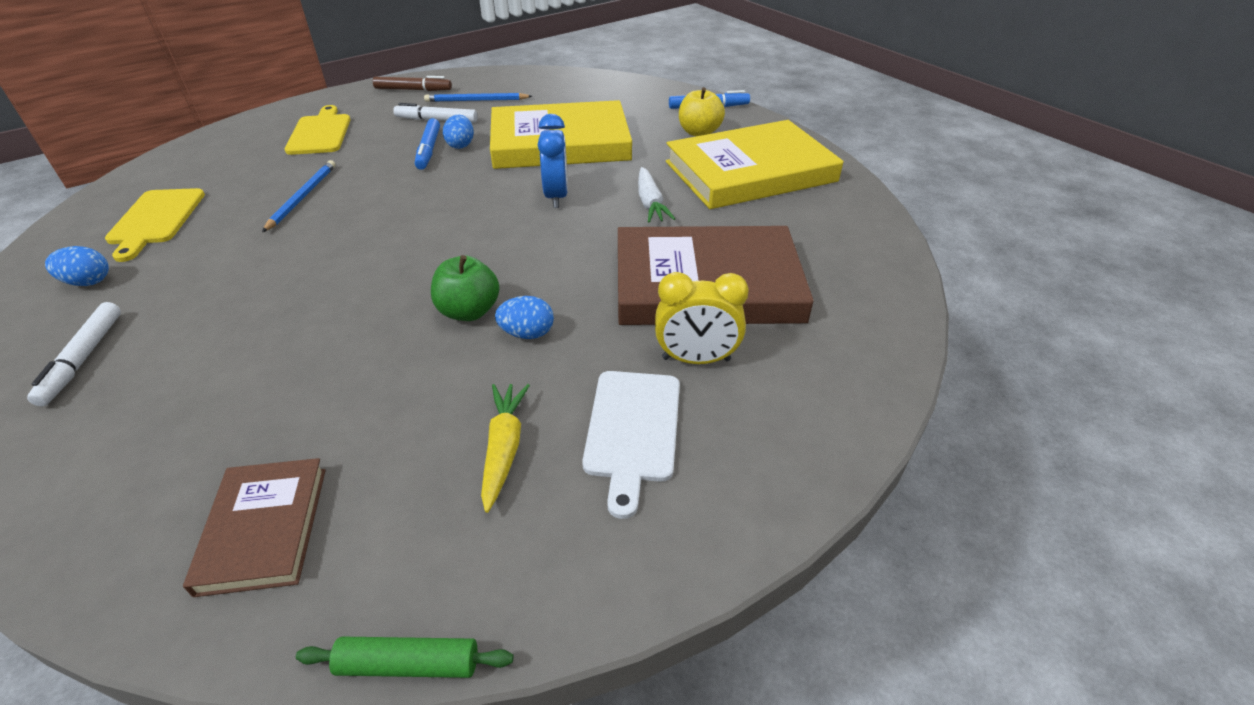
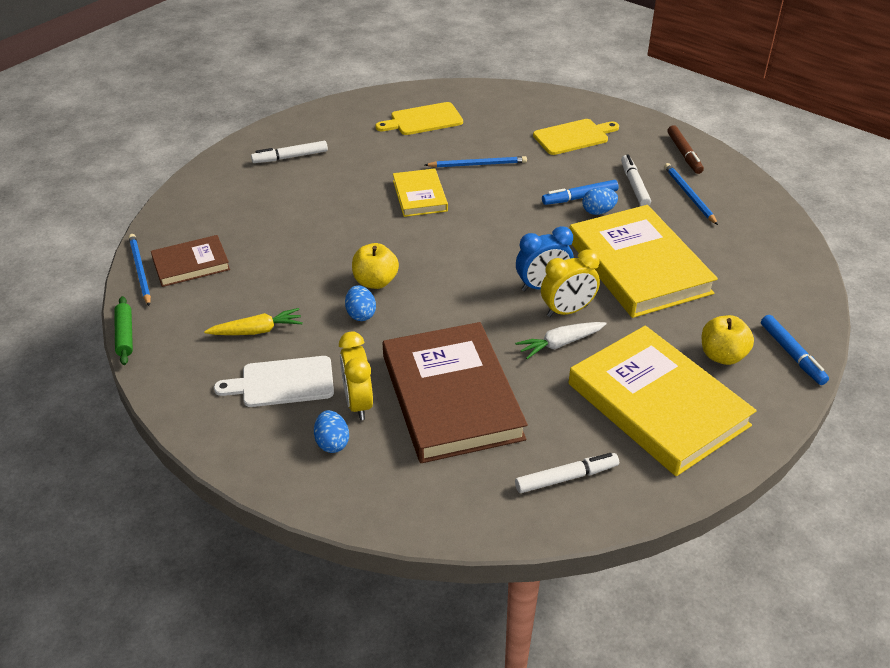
camera: 75 degrees right, 0 degrees up
(88, 282) = (353, 127): blue egg -> blue egg (332, 443)
(215, 624) = (140, 271): none -> blue pencil
(321, 248) = (420, 196): none -> yellow book
(469, 311) = (375, 281): green apple -> yellow apple
(603, 190) = (567, 311): none -> yellow clock
(836, 234) = (566, 477): none -> white marker

